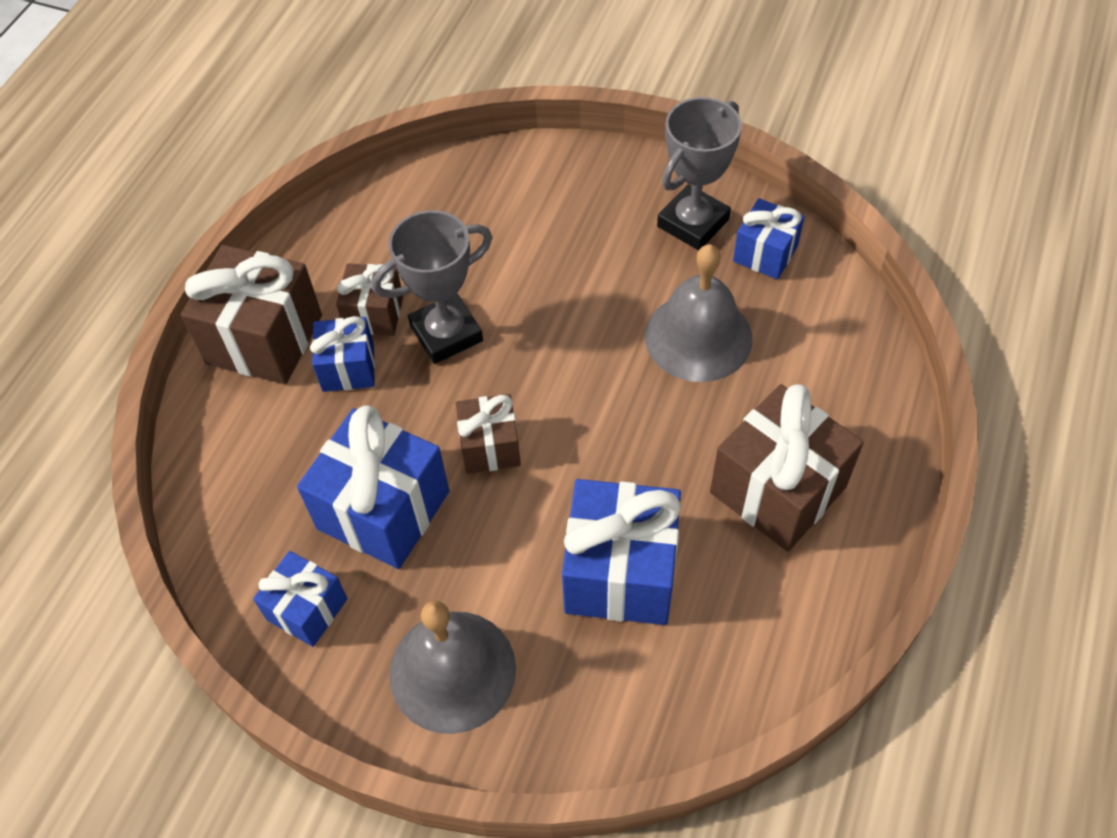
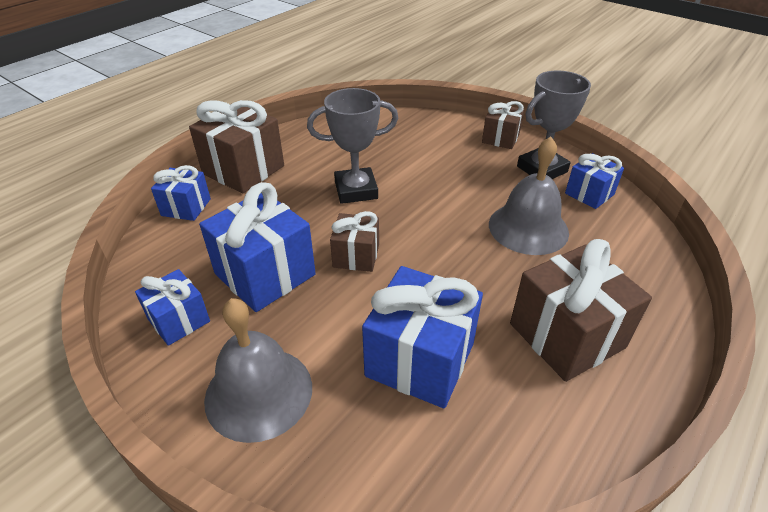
camera: 15 degrees right, 15 degrees down
(348, 368) = (285, 194): blue gift -> blue gift (186, 207)
(374, 314) = (316, 172): brown gift -> brown gift (500, 138)

